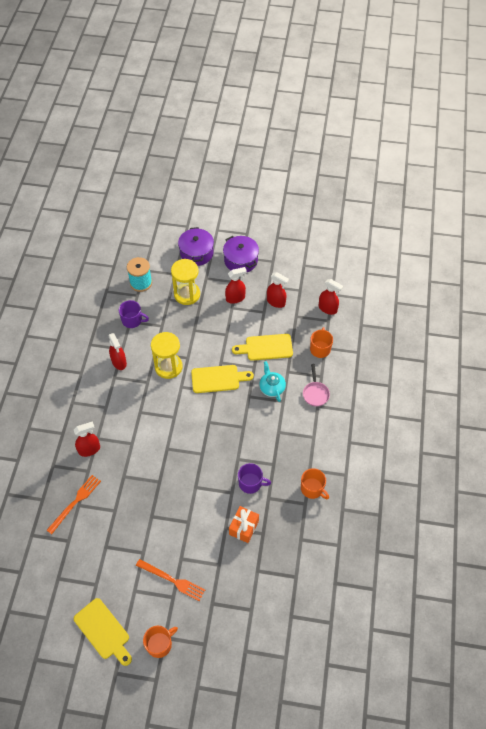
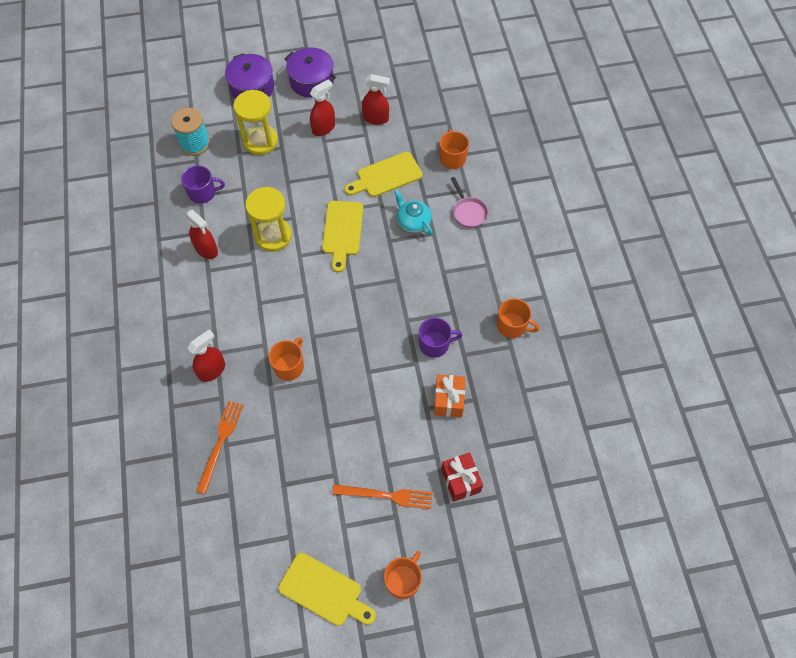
camera: 20 degrees left, 5 degrees up
(142, 464) = (289, 366): none -> orange mug
(218, 379) = (342, 231): yellow cutting board -> yellow cutting board turned 120 degrees clockwise
(228, 588) = (460, 480): none -> red gift
(328, 309) = (442, 108): red spray bottle -> none

